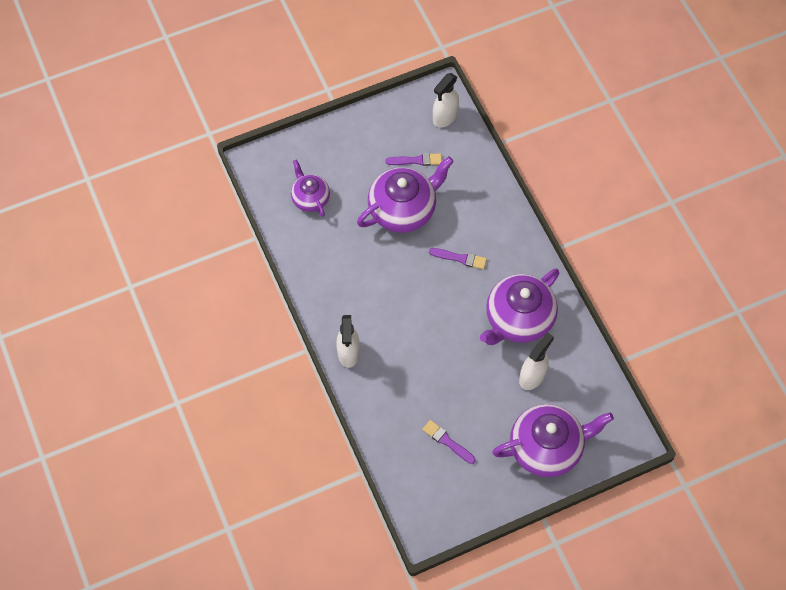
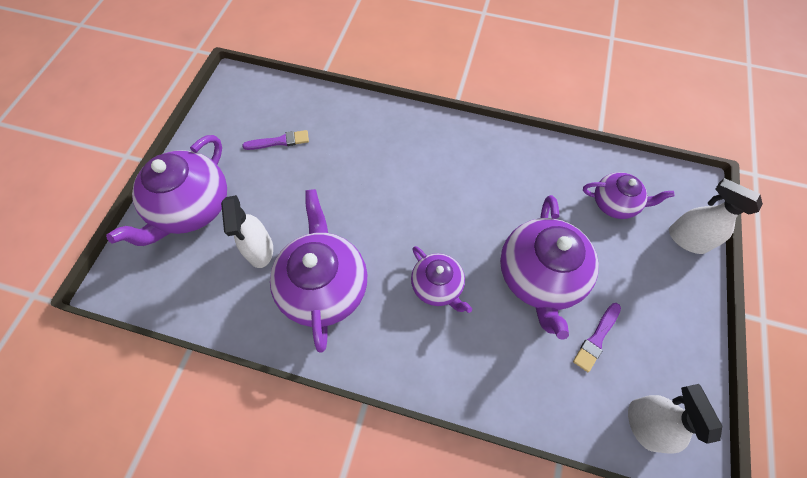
camera: 130 degrees right, 0 degrees up
(348, 353) = (424, 128): white spray bottle -> white spray bottle (687, 239)
(460, 258) = (437, 286): purple brush -> purple teapot

